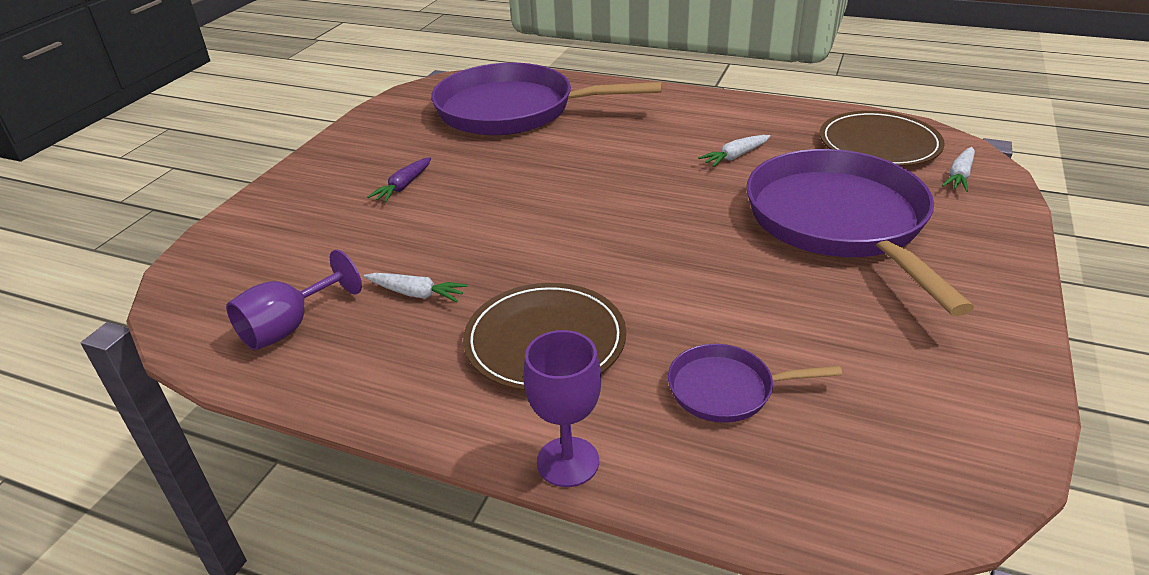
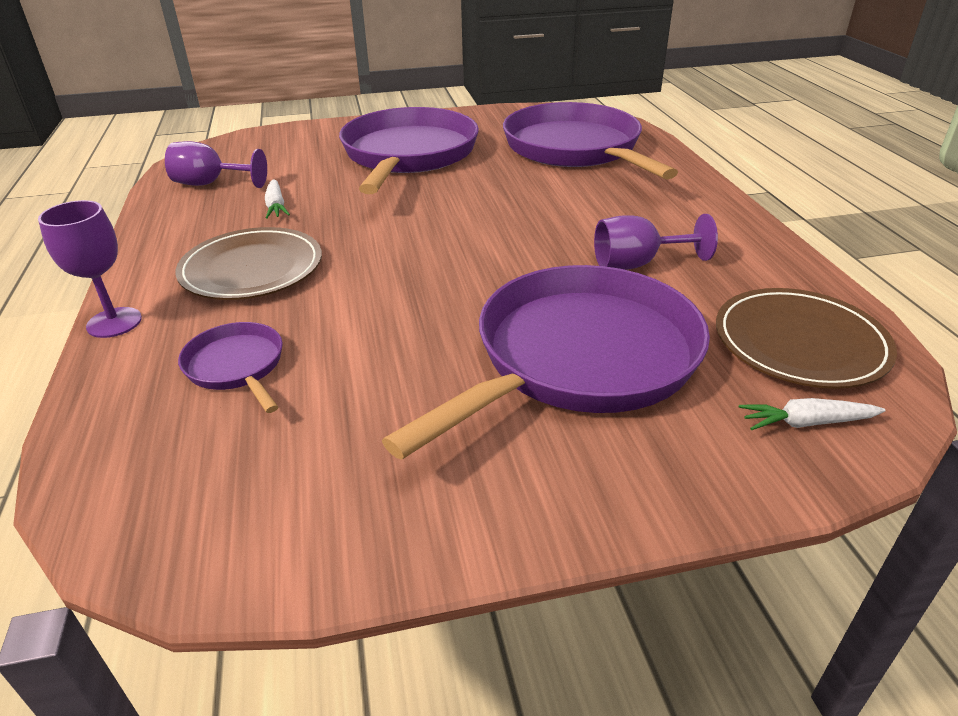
camera: 55 degrees right, 0 degrees up
(403, 186) = (408, 155): purple carrot -> purple pan
(735, 156) = (637, 264): white carrot -> purple goblet

